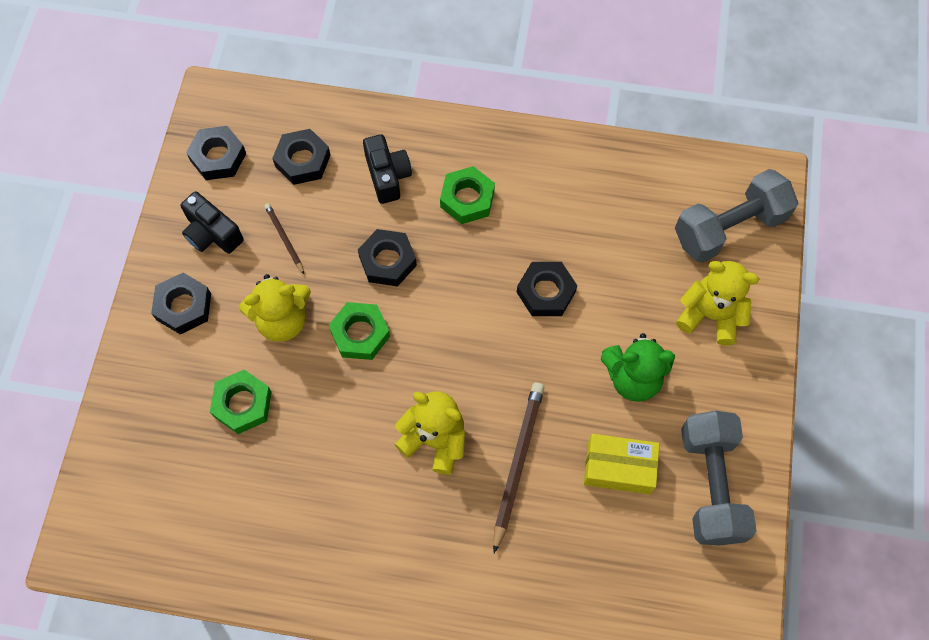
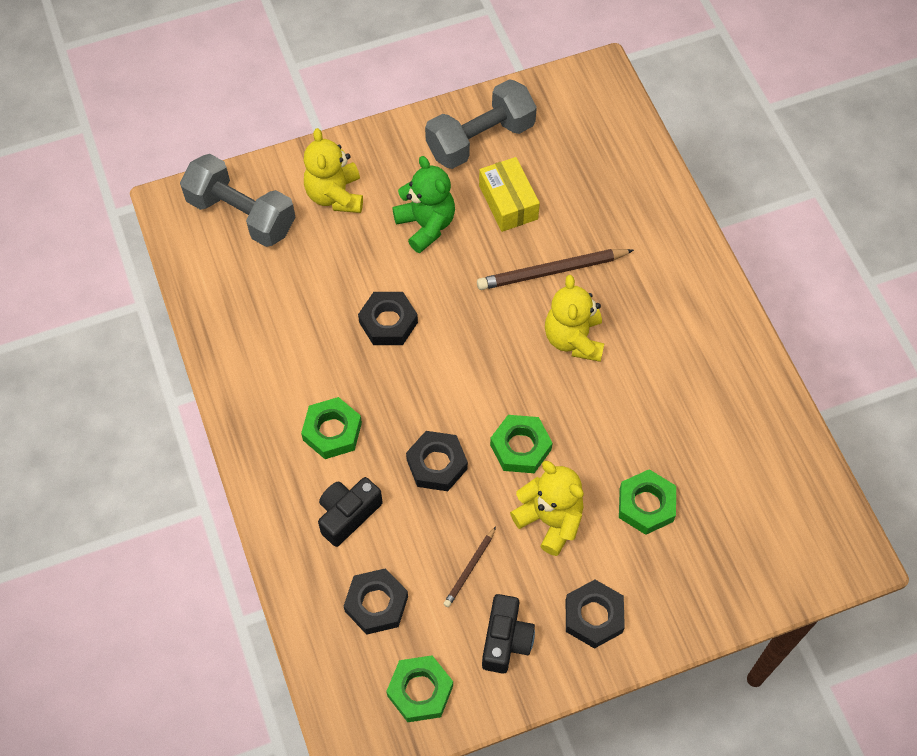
camera: 120 degrees left, 5 degrees down
(218, 157) = (420, 691): black nut -> green nut

